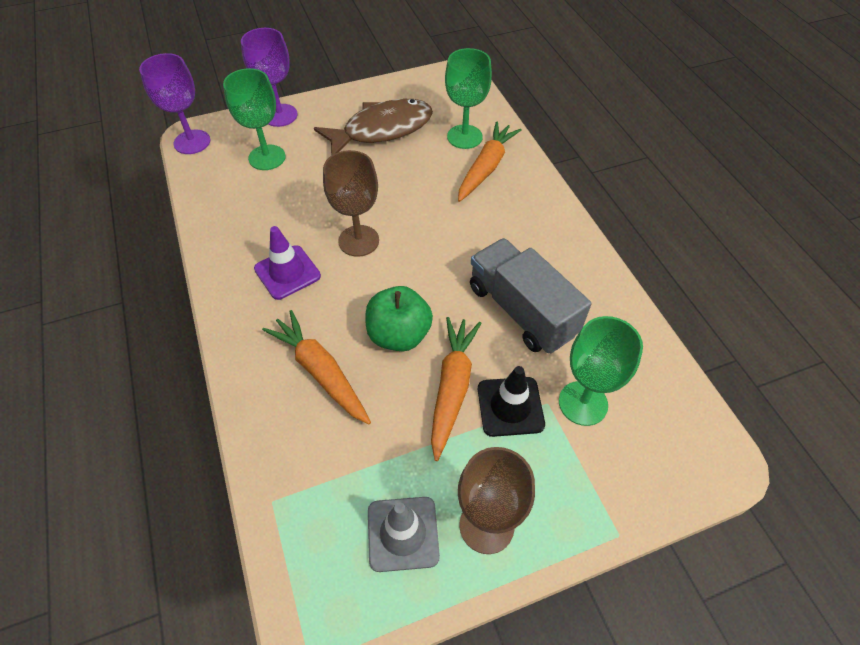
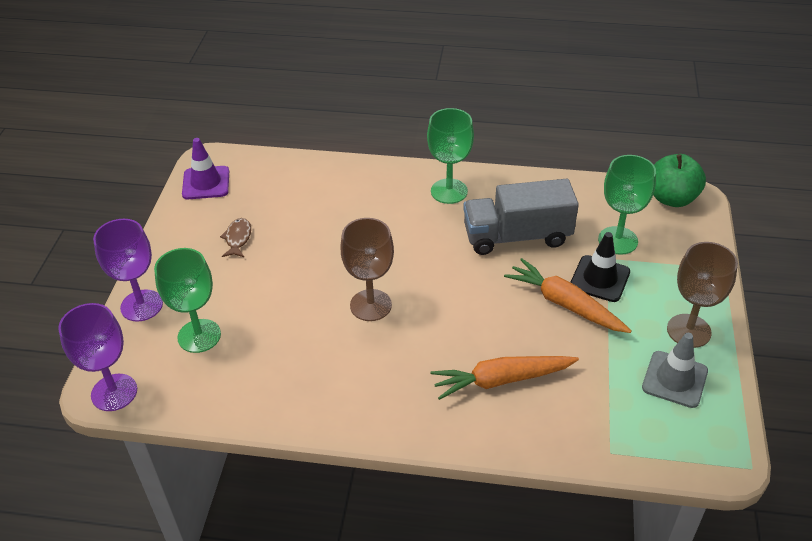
camera: 60 degrees left, 10 degrees down
(287, 272) = (372, 368): purple traffic cone -> purple traffic cone (206, 183)
(382, 130) = (238, 238): brown fish -> brown fish, size x0.42
(399, 335) = (494, 316): green apple -> green apple (672, 198)
(464, 137) = (298, 189): green goblet -> green goblet (449, 191)
(486, 167) = (348, 192): orange carrot -> none

